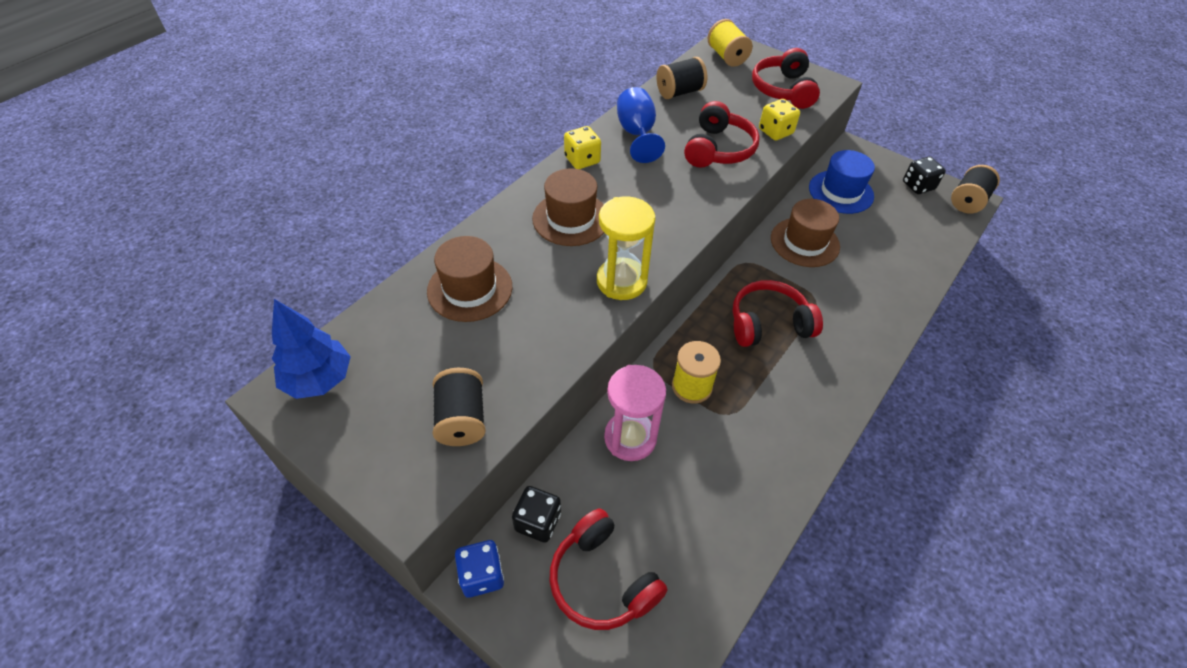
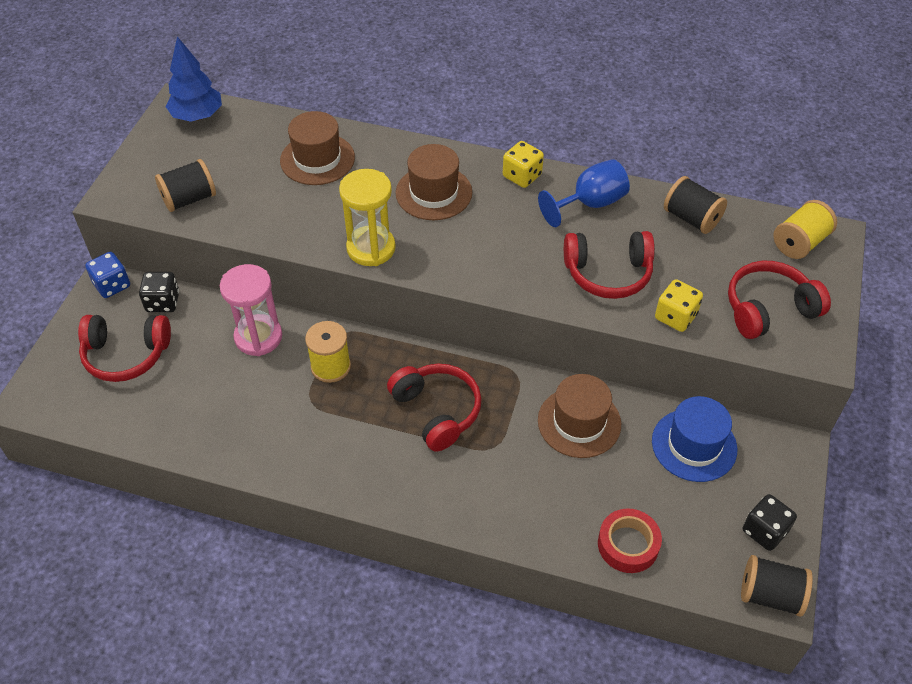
camera: 70 degrees right, 0 degrees up
(602, 580) = (126, 355): red headphones -> red headphones turned 120 degrees counterclockwise
(920, 253) = (628, 544): none -> red tape

